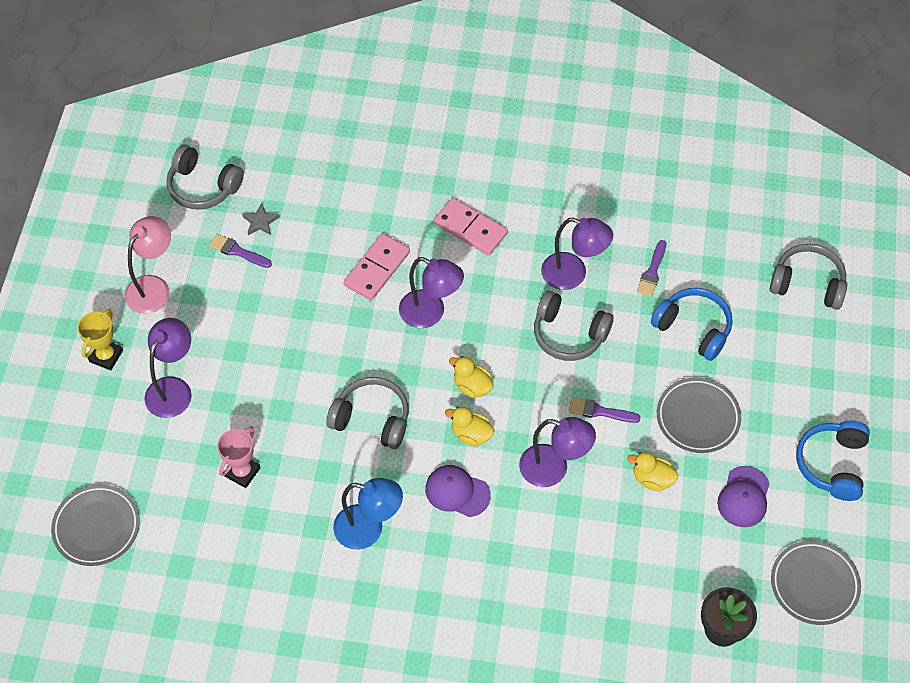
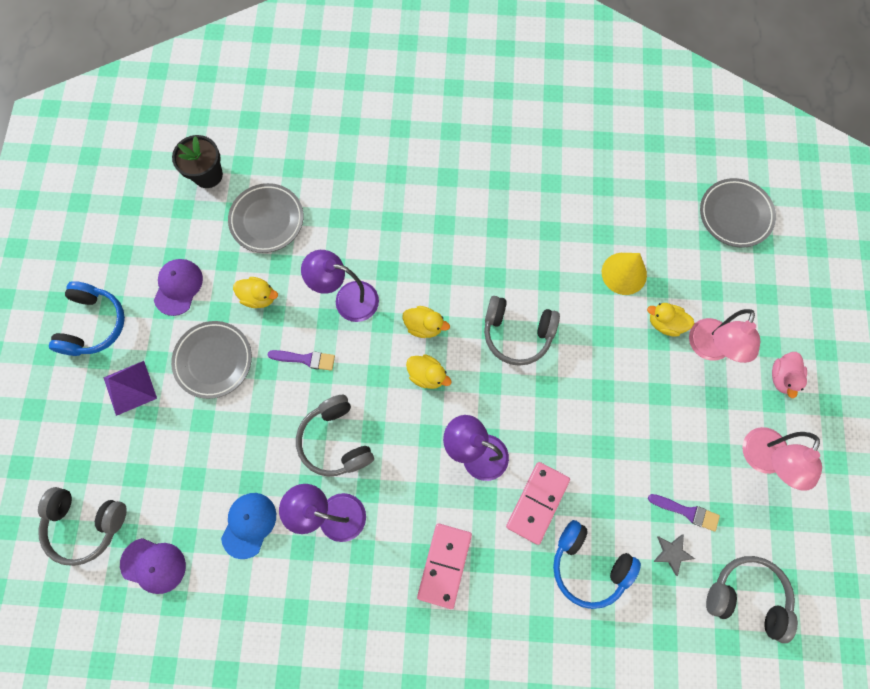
camera: 175 degrees right, 15 degrees up
(106, 356) = (782, 377): yellow trophy -> pink duck
(173, 388) = (708, 348): purple lamp -> pink lamp
(211, 417) = (665, 323): none -> yellow duck
(242, 472) = (624, 273): pink trophy -> yellow cone
(368, 529) = (504, 232): blue lamp -> none
(457, 492) = (432, 271): purple cap -> purple cap (153, 565)
(470, 228) = (444, 565): pink domino -> pink domino turned 75 degrees clockwise
(569, 334) = (335, 440): grey headphones -> grey headphones turned 135 degrees counterclockwise
(652, 272) = (249, 525): purple brush -> blue cap
(693, 328) = (210, 459): blue headphones -> blue headphones (588, 565)
(783, 398) = (130, 388): none -> purple pyramid
(814, 584) = (127, 216): grey plate -> grey plate (267, 220)

